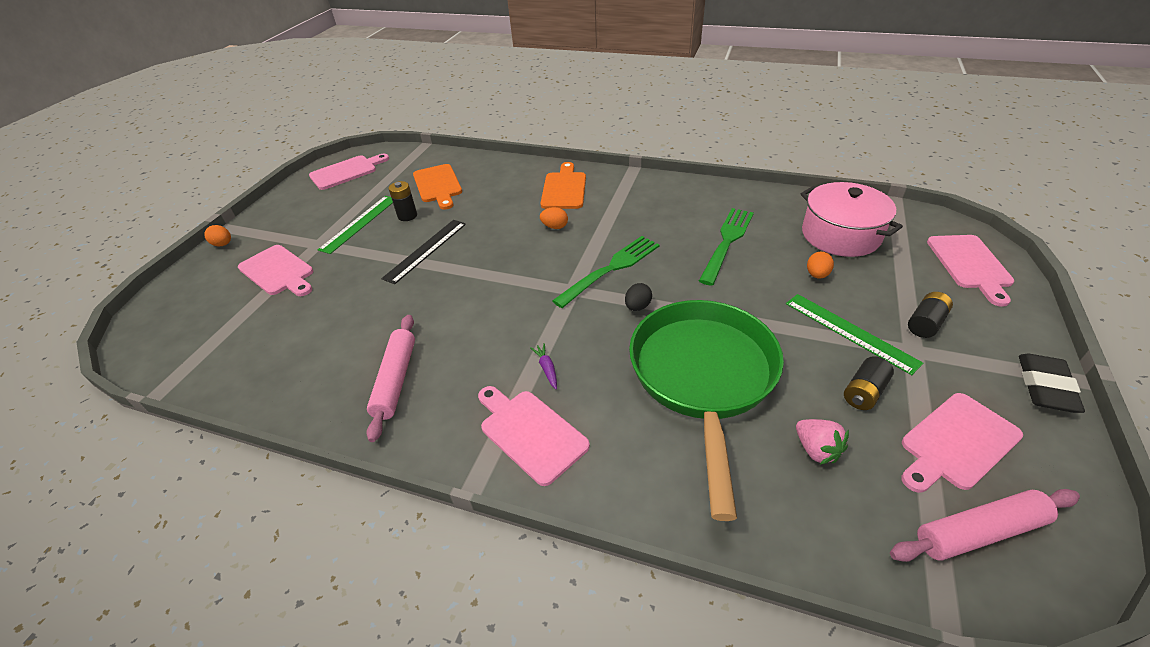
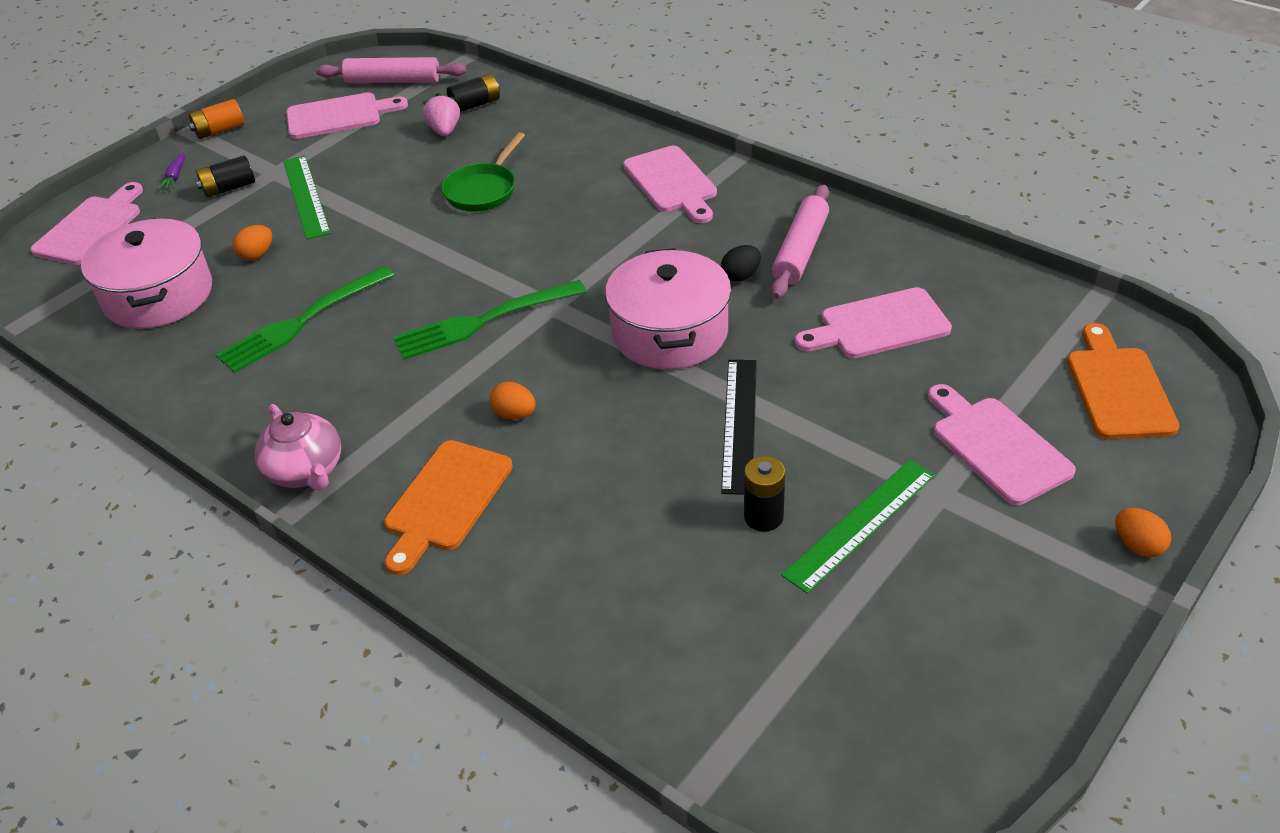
camera: 160 degrees left, 0 degrees up
(346, 172) = (907, 730): pink cutting board -> pink cutting board (878, 325)
(426, 250) = (739, 424): black ruler -> black ruler turned 45 degrees counterclockwise
(438, 185) = (687, 594): orange cutting board -> orange cutting board (1118, 388)
(483, 290) = (670, 332): none -> pink pot
(547, 369) = (630, 227): purple carrot -> purple carrot (175, 176)
(637, 307) = (489, 267): black egg -> black egg (741, 276)
(641, 183) = (306, 471): none -> pink teapot
(703, 377) = (483, 190): green pan -> green pan, size x0.47
(864, 392) = (360, 154): black battery -> black battery (475, 104)
(1045, 387) = (219, 130): black eraser -> orange battery

